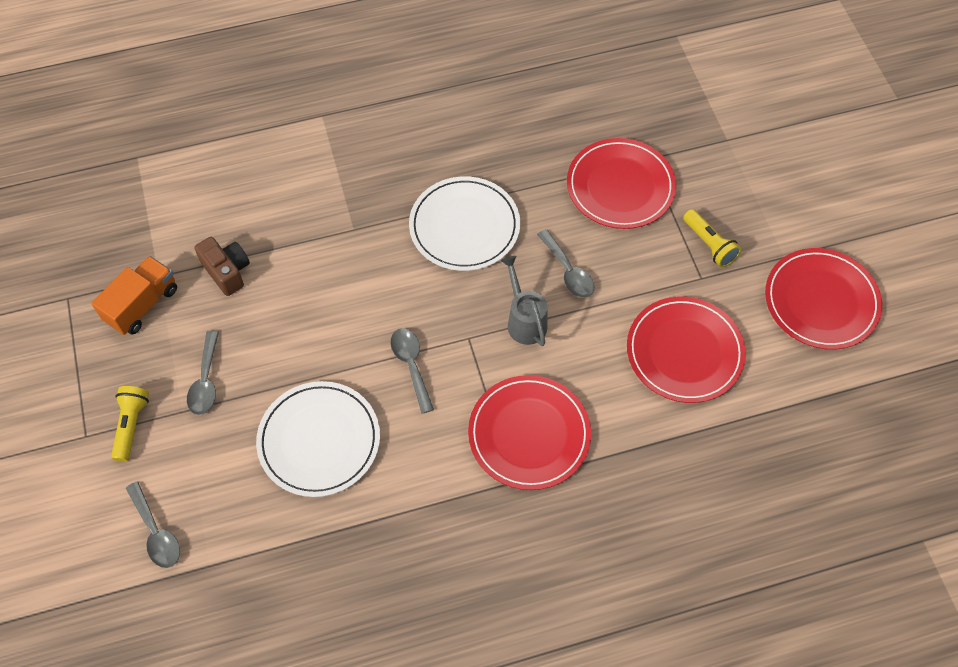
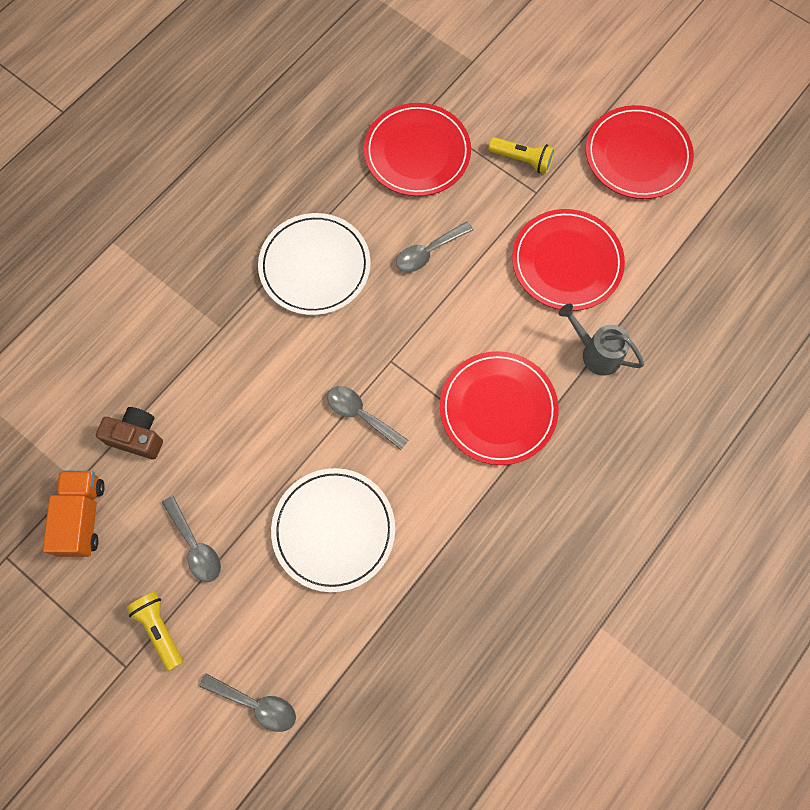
camera: 35 degrees left, 10 degrees up
(524, 320) = (425, 316): grey watering can -> grey watering can (596, 353)
(568, 271) = (428, 252): grey spoon -> grey spoon turned 120 degrees clockwise

